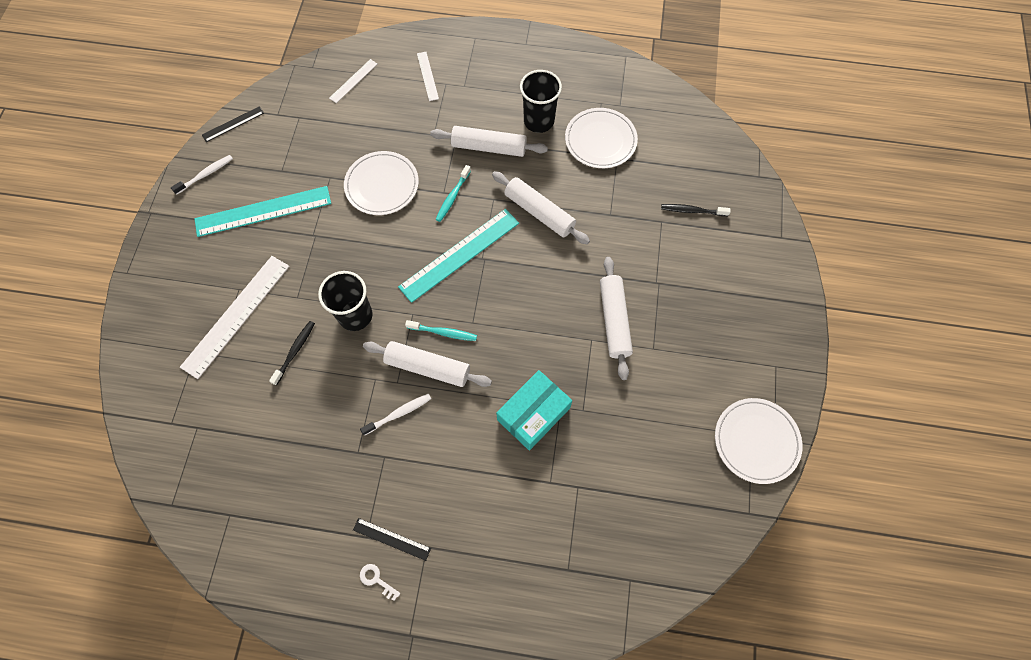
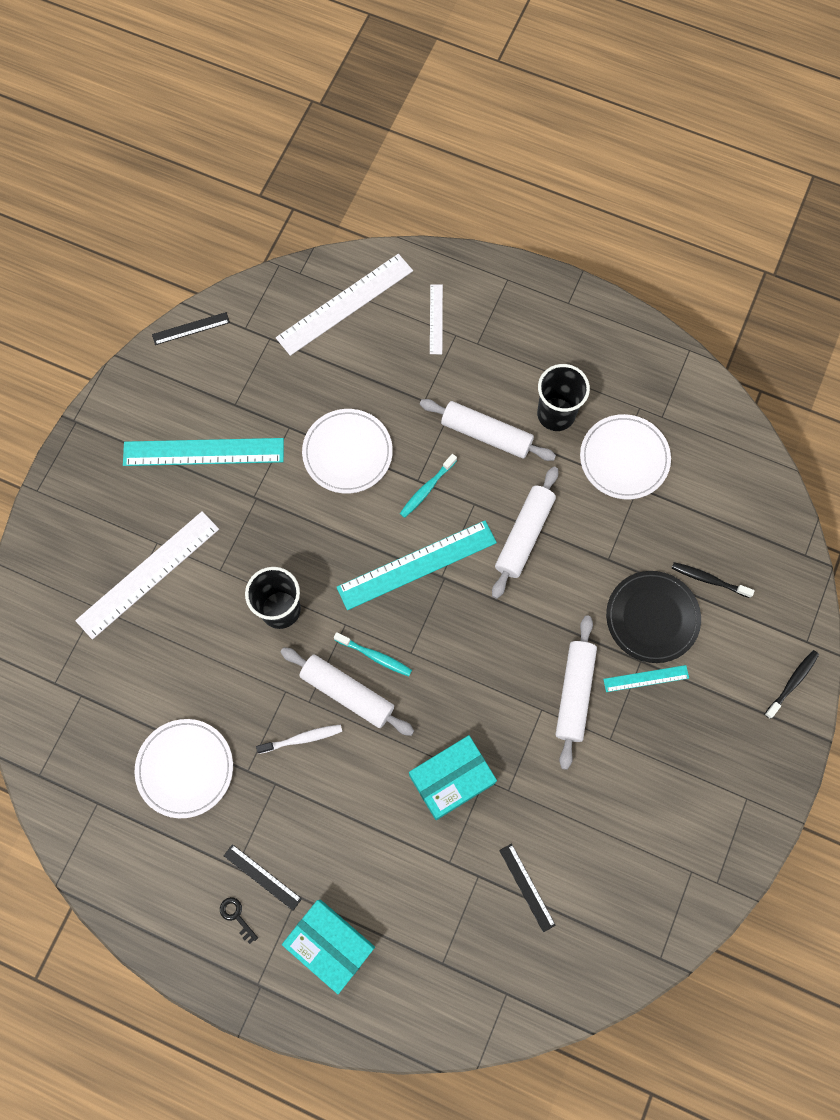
camera: 15 degrees right, 5 degrees up
(205, 175) = (146, 388): white toothbrush -> none
(294, 352) = (204, 635): black toothbrush -> black toothbrush (792, 683)
(353, 81) = (345, 304): white ruler -> white ruler, size x2.00
(376, 580) = (236, 916): white key -> black key
(466, 581) = (330, 944): none -> turquoise box
(539, 212) = (524, 535): white rolling pin -> white rolling pin turned 60 degrees clockwise
(621, 485) = (527, 887): none -> black ruler
(657, 249) = (652, 617): none -> black plate
(667, 295) = (646, 678): none -> turquoise ruler
(756, 441) = (695, 879): white plate -> white plate (185, 768)

